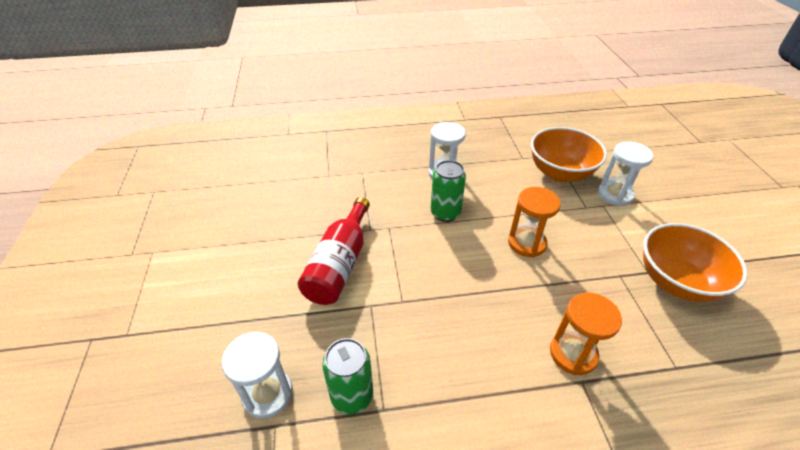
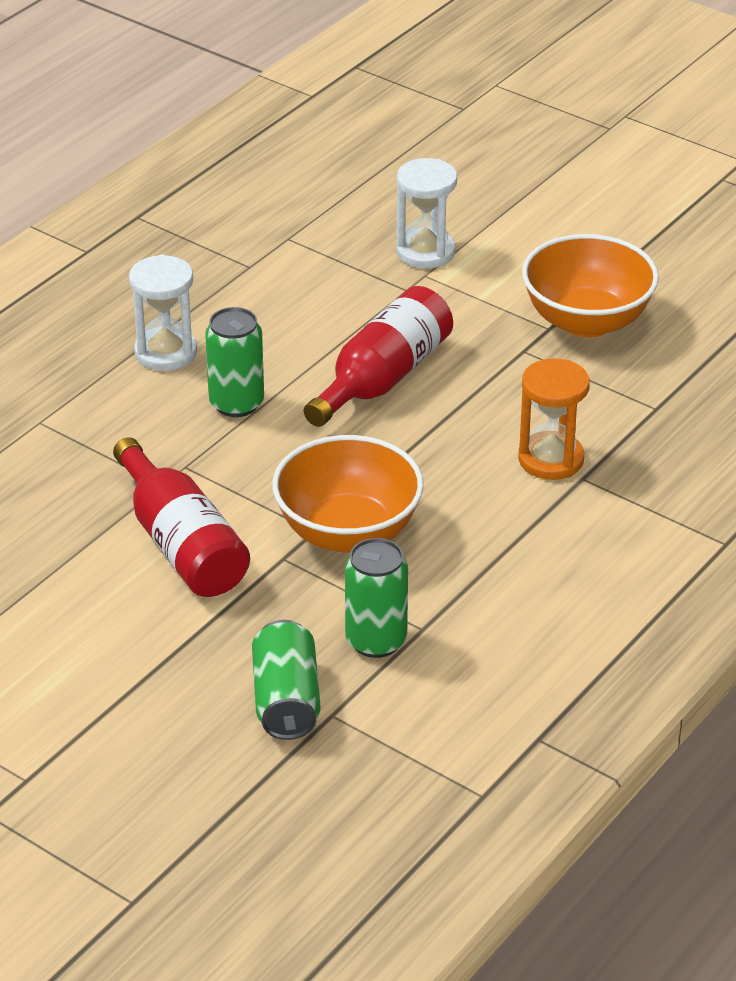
camera: 45 degrees left, 5 degrees down
(268, 394) = (286, 700): white hourglass -> green can
(526, 243) = (382, 378): orange hourglass -> red bottle
(560, 173) = (325, 260): orange bowl -> orange bowl (348, 532)

